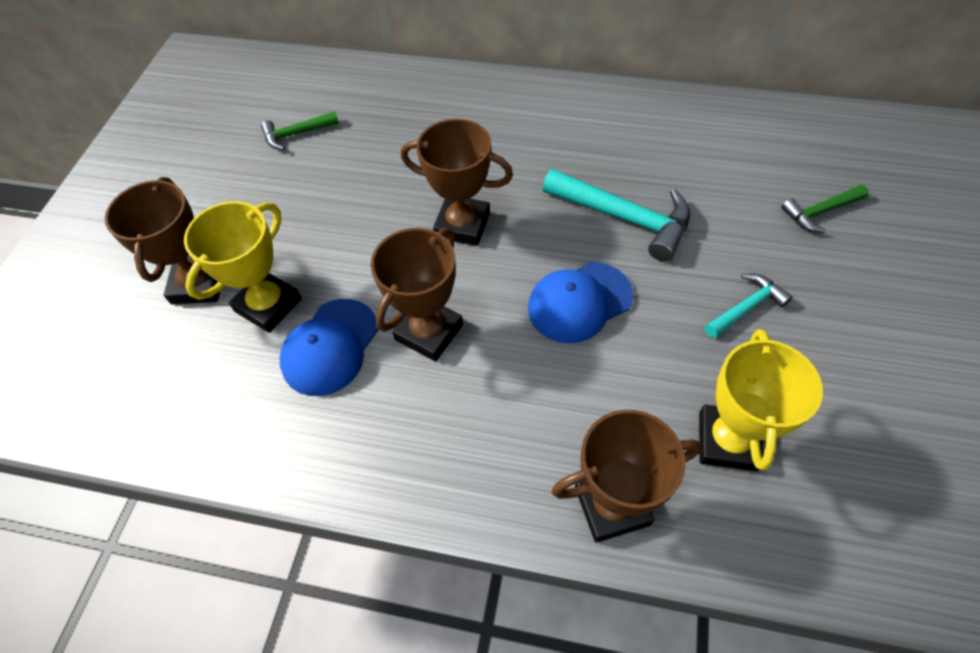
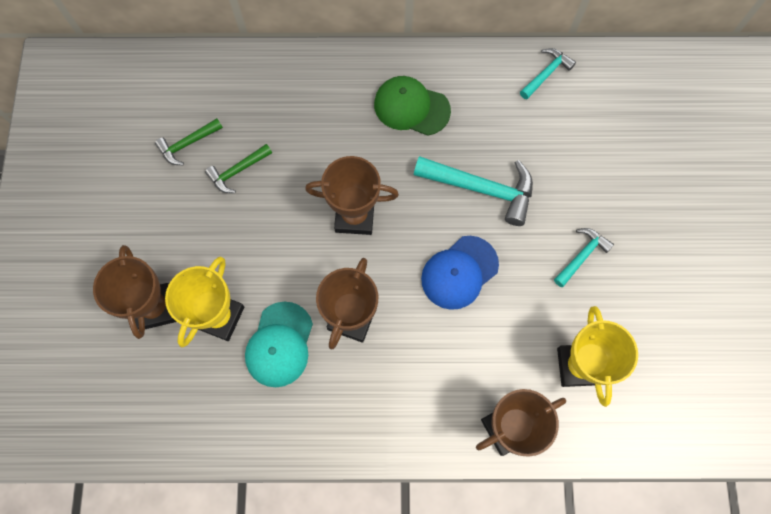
camera: 15 degrees left, 15 degrees up
(330, 347) = (280, 344): blue cap -> turquoise cap
(555, 130) = (411, 107): none -> green cap
(722, 117) = (546, 73): none -> turquoise hammer
(820, 212) = (629, 160): green hammer -> green hammer (237, 171)

